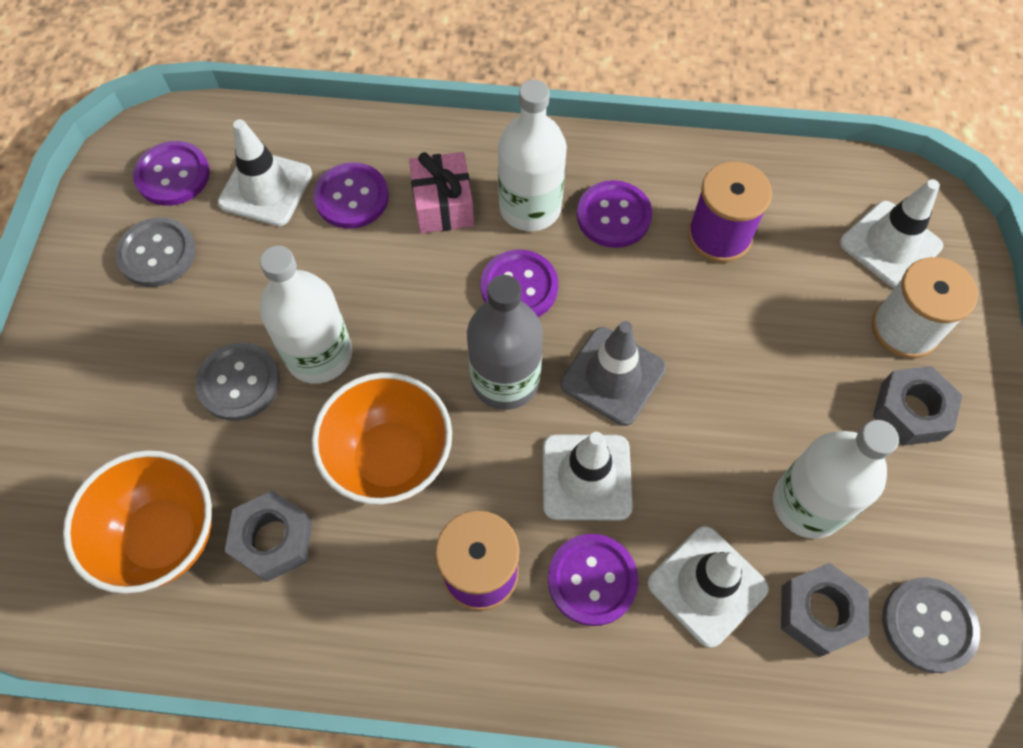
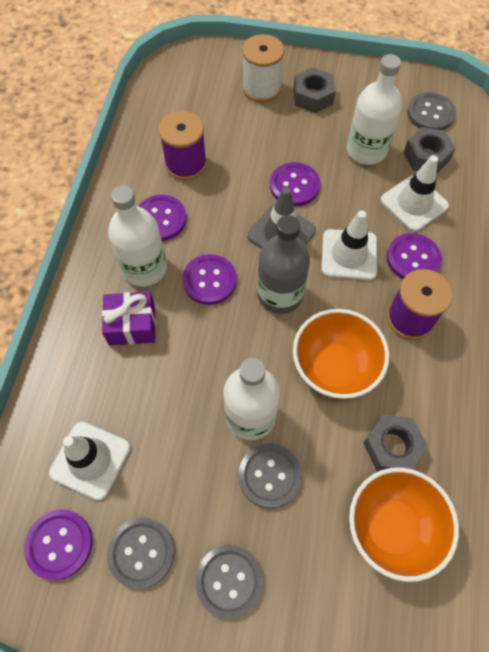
camera: 85 degrees left, 0 degrees up
(117, 347) = (229, 581): none -> grey button
(352, 197) = (112, 391): purple button -> purple button (294, 185)
(443, 205) = (132, 325): pink gift -> purple gift
(890, 245) = (205, 83): white traffic cone -> none

